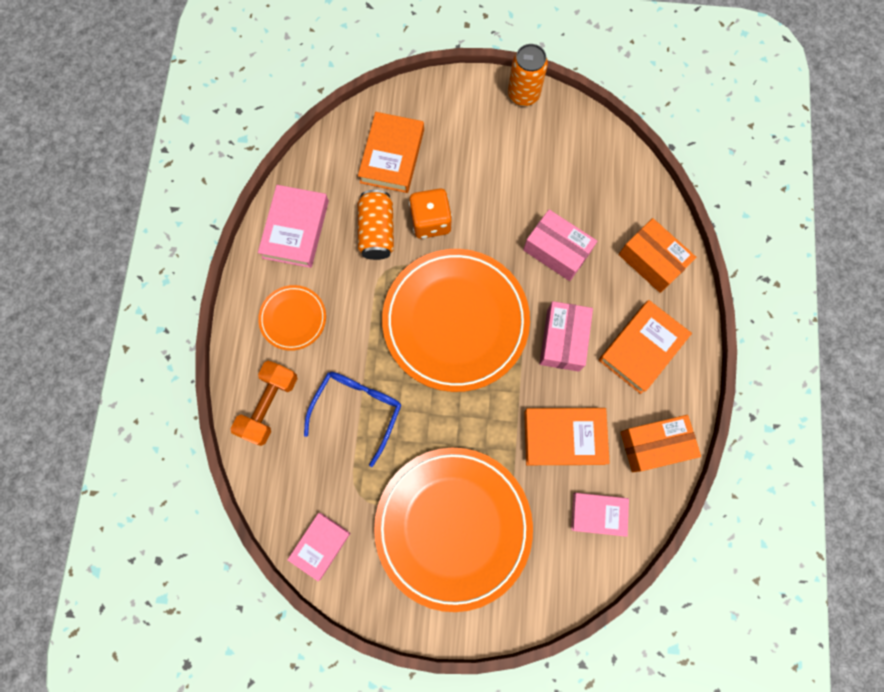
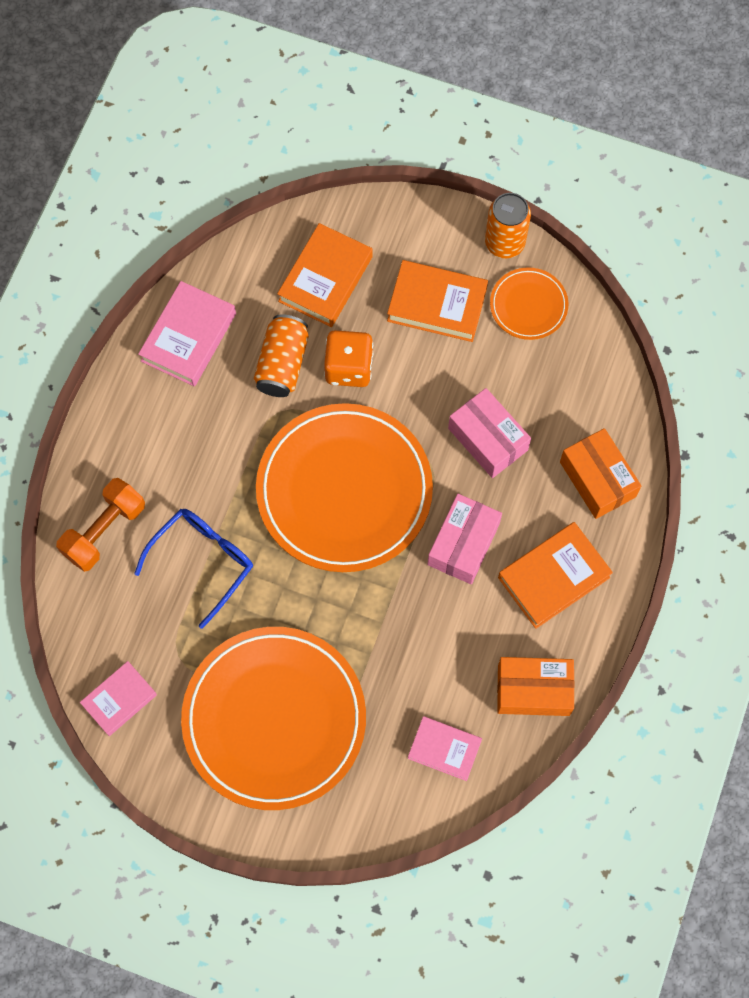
camera: 15 degrees right, 5 degrees down
(293, 318) = (158, 439): orange plate -> orange plate (528, 305)
(564, 437) = (431, 654): orange book -> orange book (437, 304)

